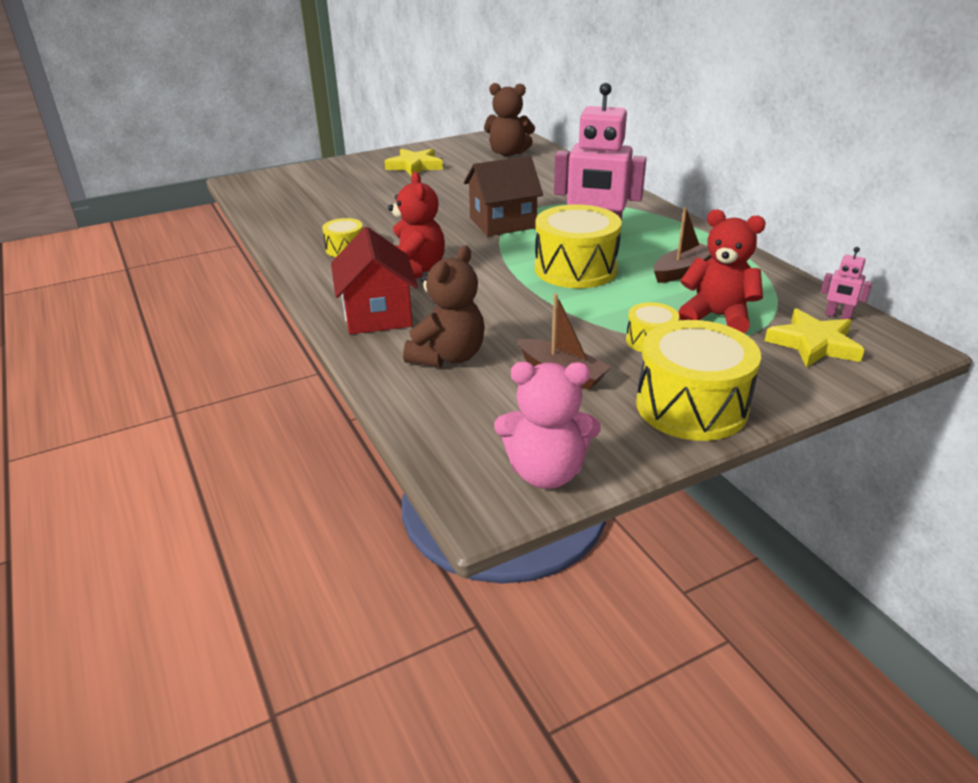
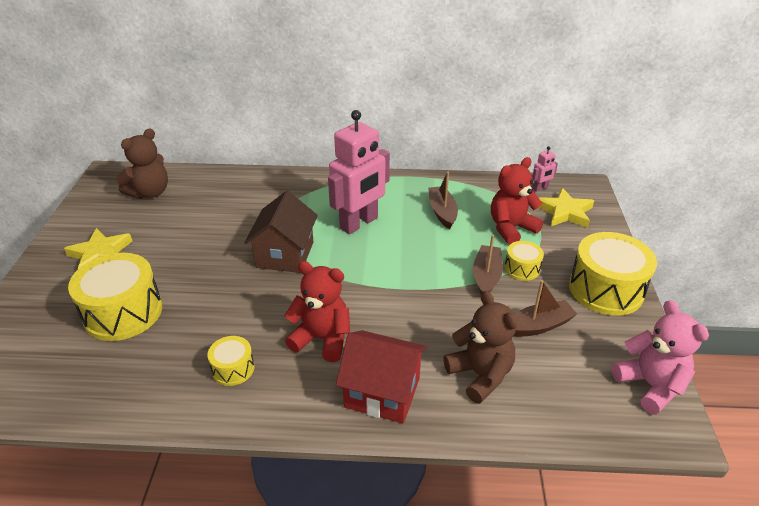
camera: 60 degrees left, 5 degrees up
(546, 472) = (650, 385): pink teddy bear -> pink teddy bear turned 60 degrees counterclockwise
(575, 269) = (398, 254): yellow drum -> yellow drum (123, 312)
(605, 323) = (486, 276): none -> brown boat

